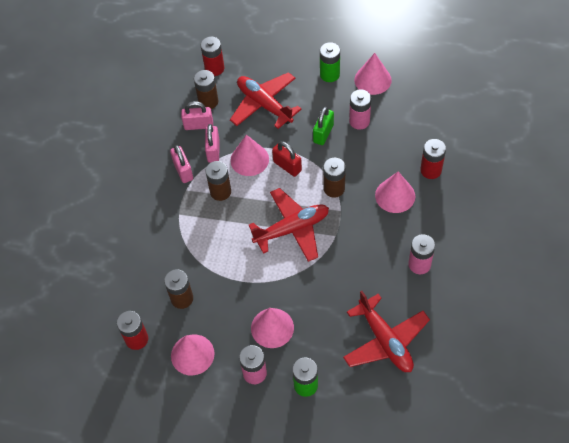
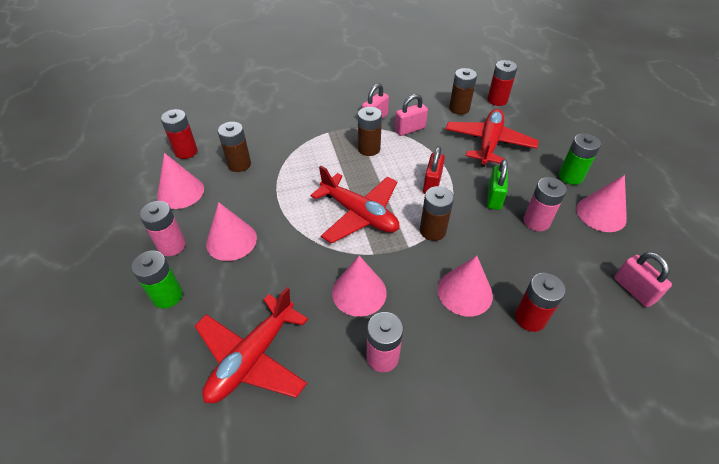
camera: 60 degrees right, 10 degrees down
(198, 125) = (429, 111): pink padlock -> pink padlock (634, 290)
(249, 159) = (419, 155): pink cone -> pink cone (359, 292)
(323, 133) = (494, 197): green padlock -> green padlock turned 75 degrees counterclockwise

